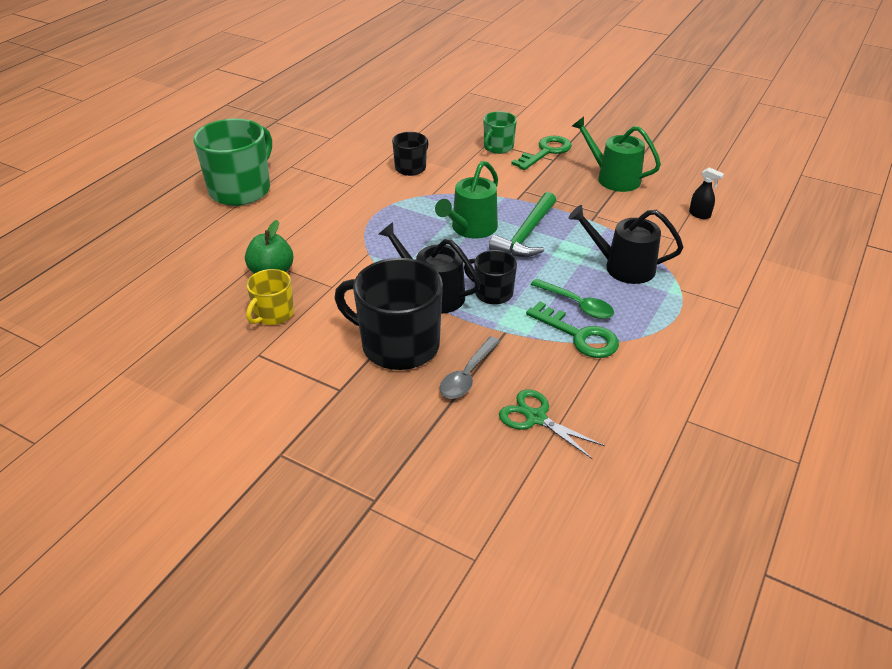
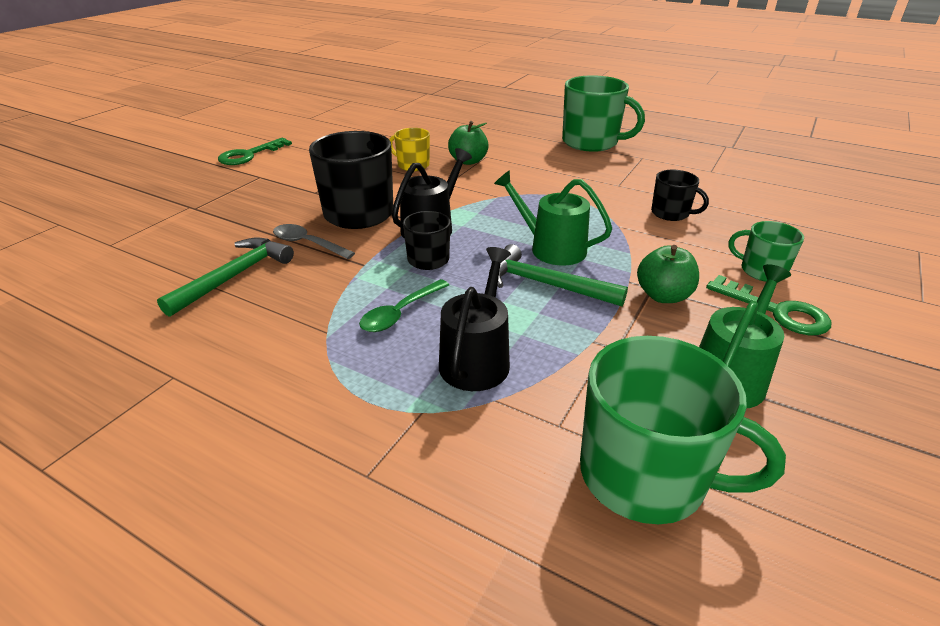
camera: 90 degrees right, 5 degrees down
(534, 188) = (663, 296): none -> green apple
(536, 418) = (235, 276): green scissors -> green hammer
(579, 335) = (344, 310): green key -> green key (249, 155)
(699, 215) = (645, 475): black spray bottle -> green mug

